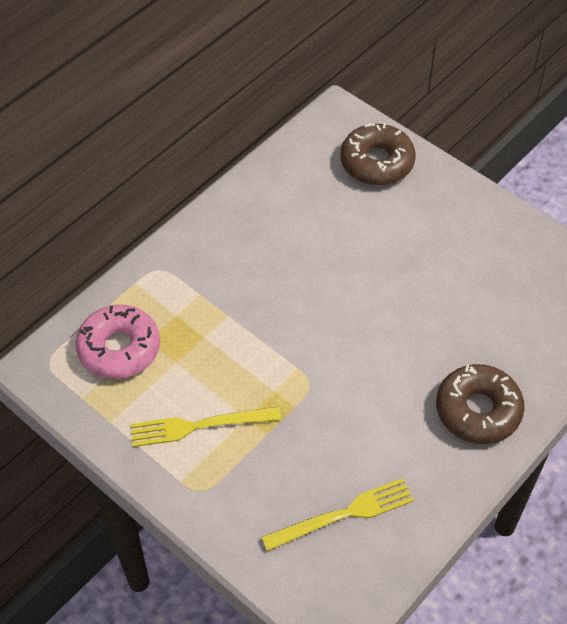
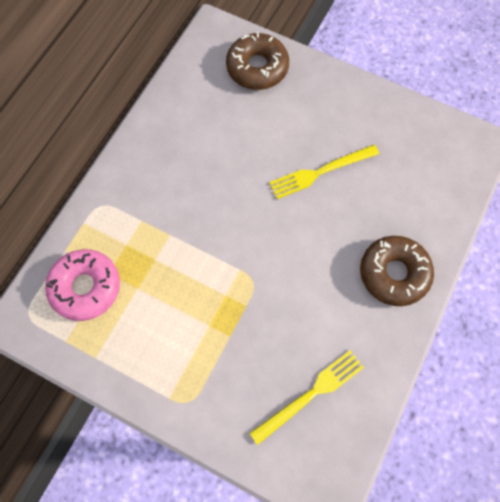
camera: 15 degrees left, 15 degrees up
(199, 426) = (172, 343): yellow fork -> yellow fork (320, 172)

